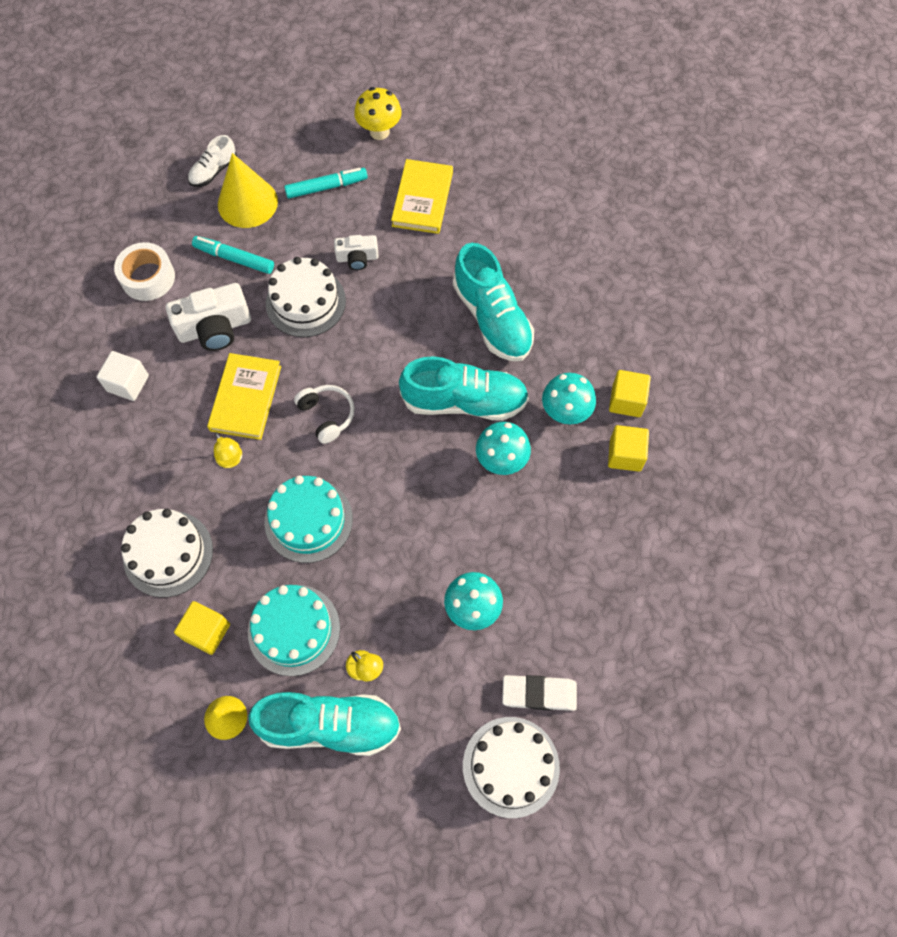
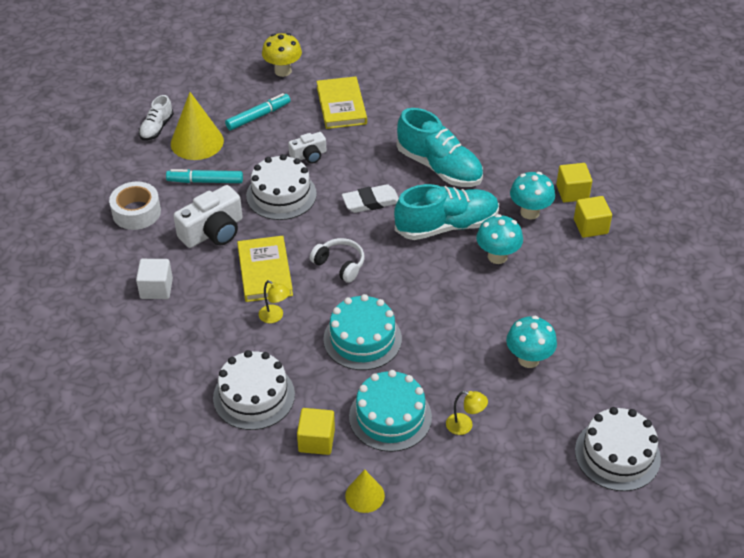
camera: 20 degrees left, 20 degrees down
(330, 725) = (456, 473): turquoise shoe -> none
(539, 693) = (612, 399): white eraser -> white eraser (371, 202)

